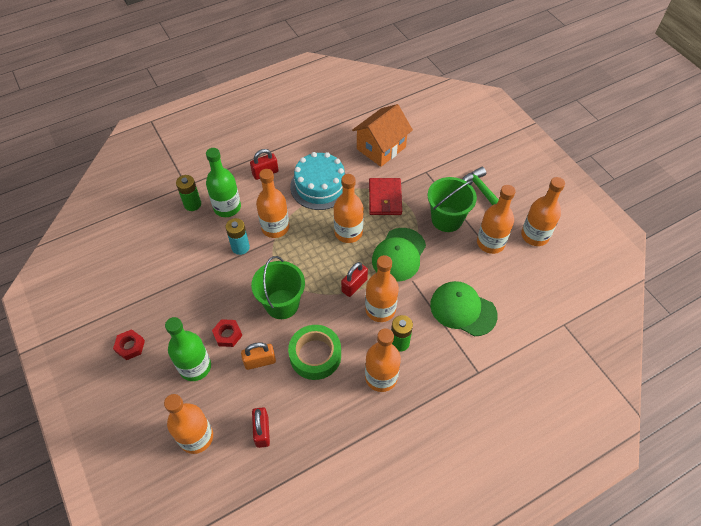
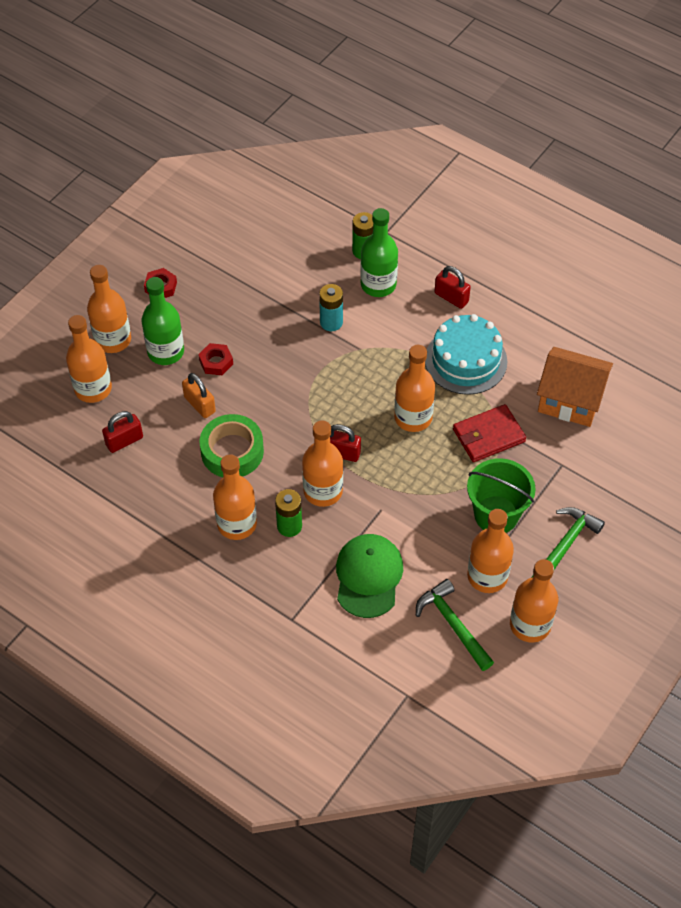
camera: 65 degrees right, 0 degrees up
(275, 227) = (377, 343): orange bottle -> orange bottle (113, 340)
(282, 304) = (279, 394): green bucket -> none
(399, 254) = (411, 482): green cap -> none
(519, 276) = (453, 625): none -> green hammer

